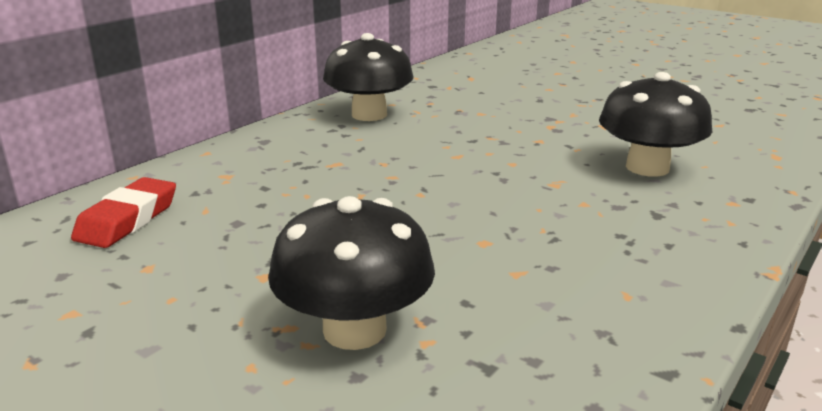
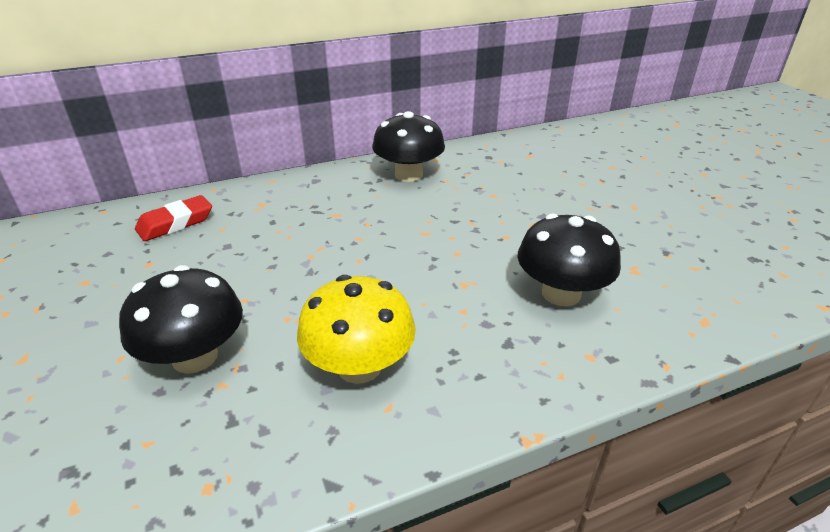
camera: 30 degrees right, 10 degrees up
(552, 274) = (359, 366): none -> yellow mushroom

